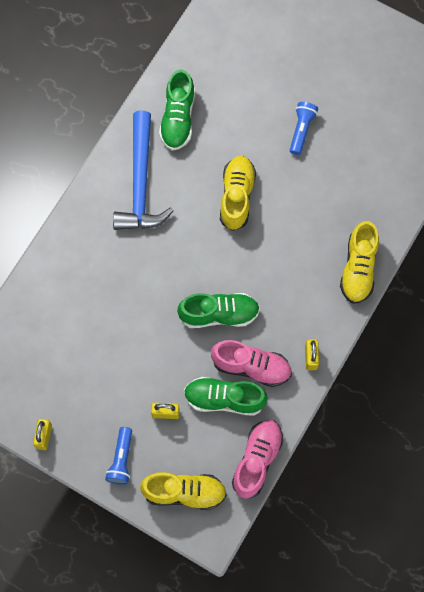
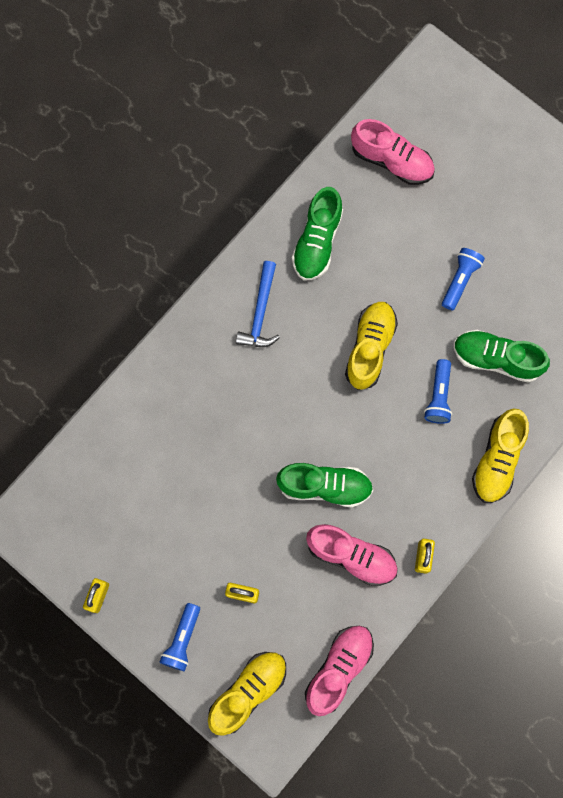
camera: 10 degrees right, 5 degrees up
(140, 183) = (260, 313): blue hammer -> blue hammer, size x0.60
(184, 492) = (248, 691): yellow shoe -> yellow shoe turned 60 degrees counterclockwise
(224, 399) = (313, 589): green shoe -> green shoe (496, 359)
(228, 44) = (392, 160): none -> pink shoe
(300, 225) = (438, 396): none -> blue flashlight

